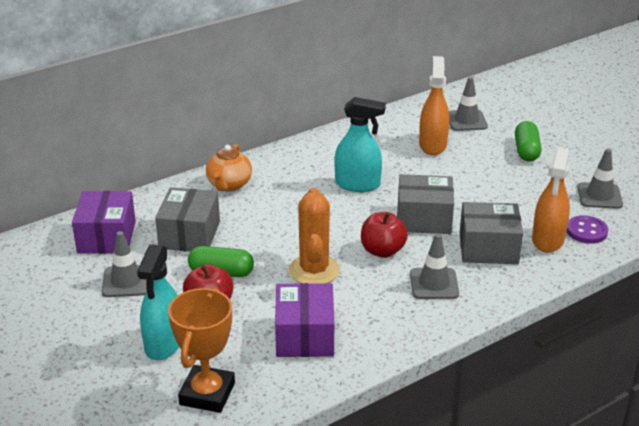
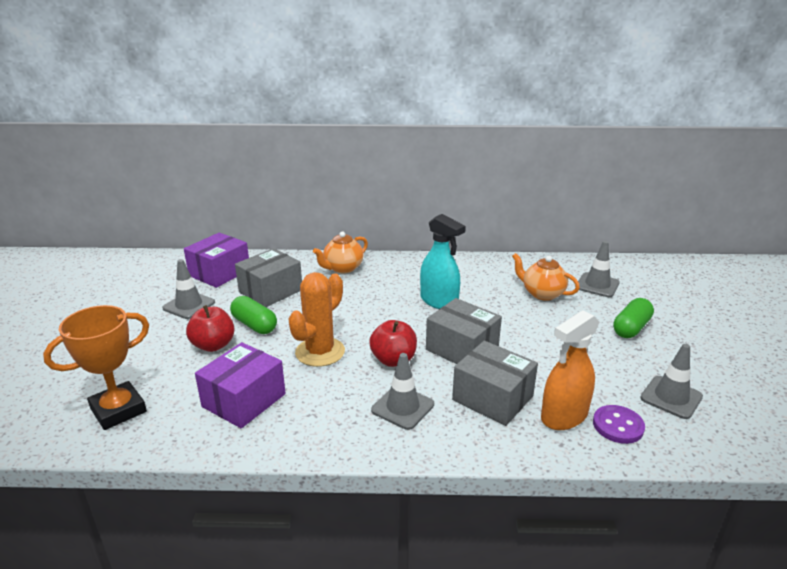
camera: 35 degrees right, 5 degrees down
(163, 343) = (148, 358): turquoise spray bottle -> none
(432, 145) = (542, 294): orange spray bottle -> orange teapot

